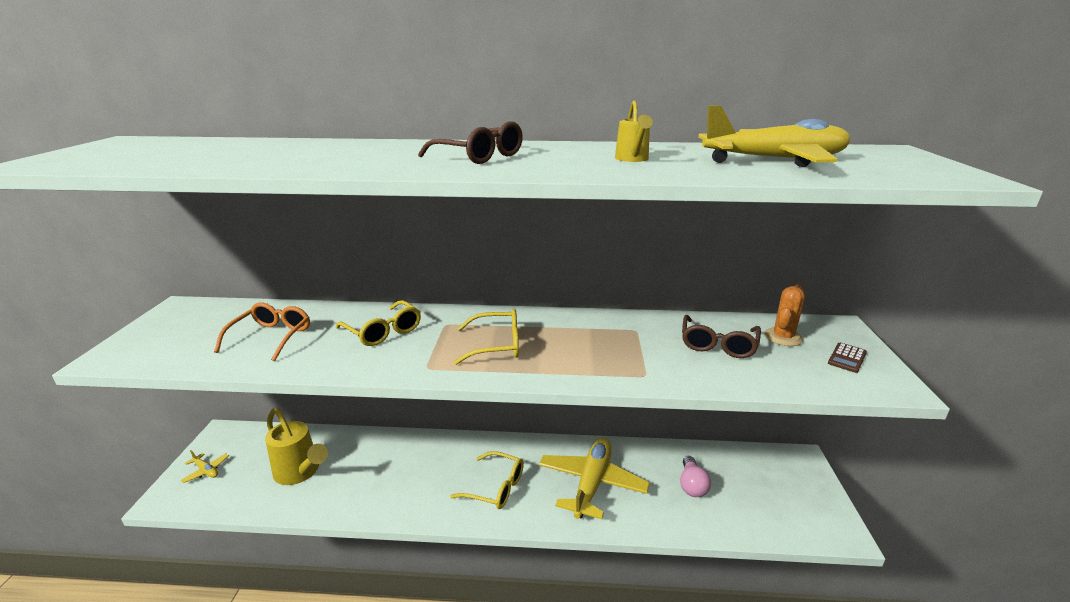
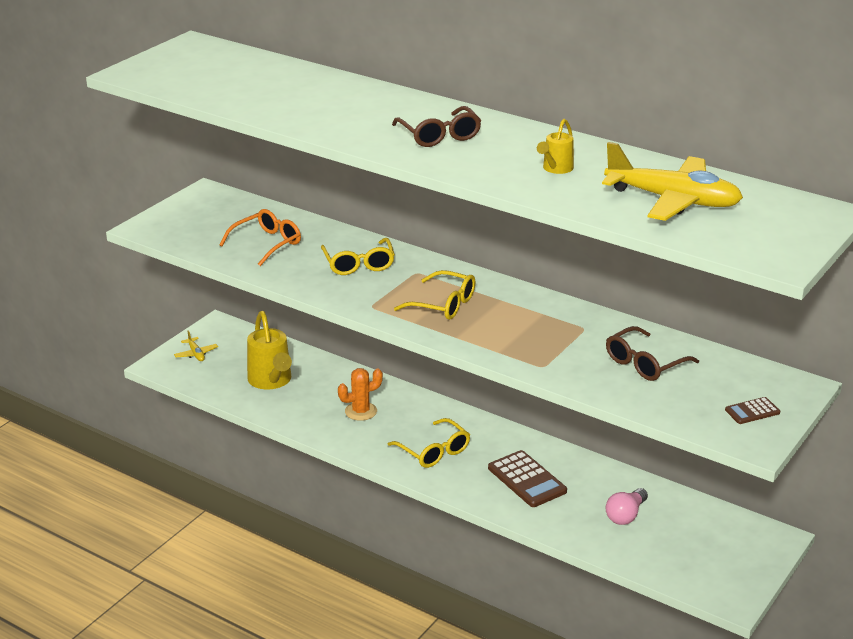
camera: 30 degrees right, 5 degrees up
(592, 484) = (526, 480): yellow plane -> brown calculator
(783, 337) = (720, 377): orange cactus -> orange cactus (361, 411)

